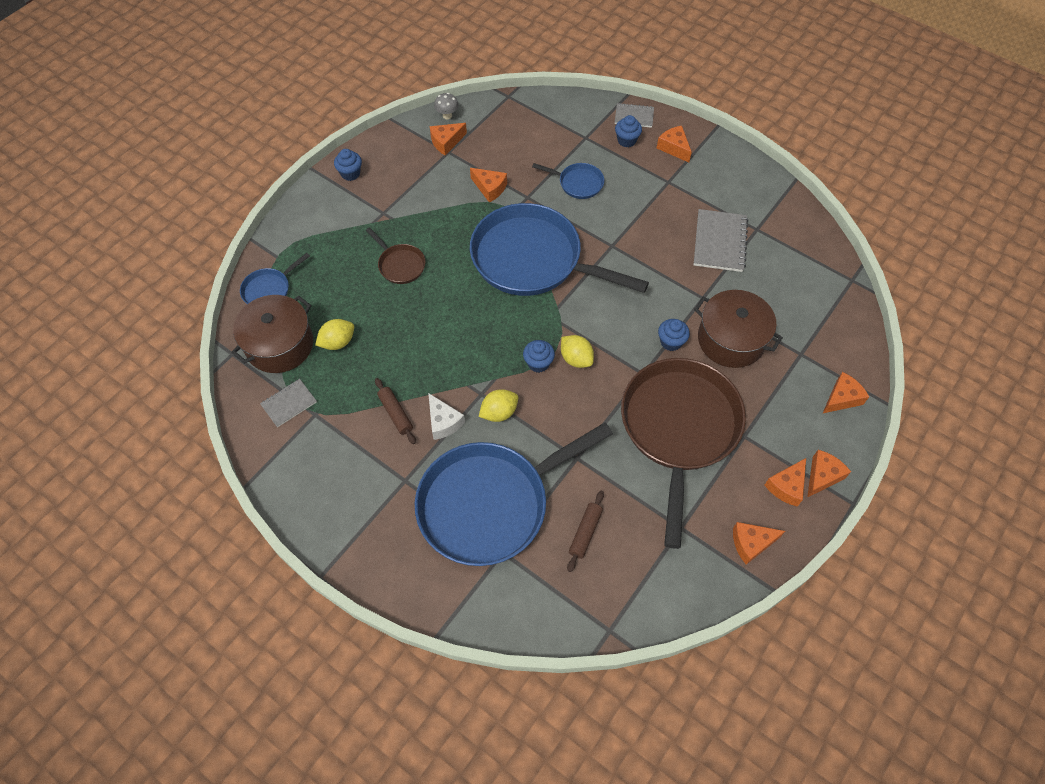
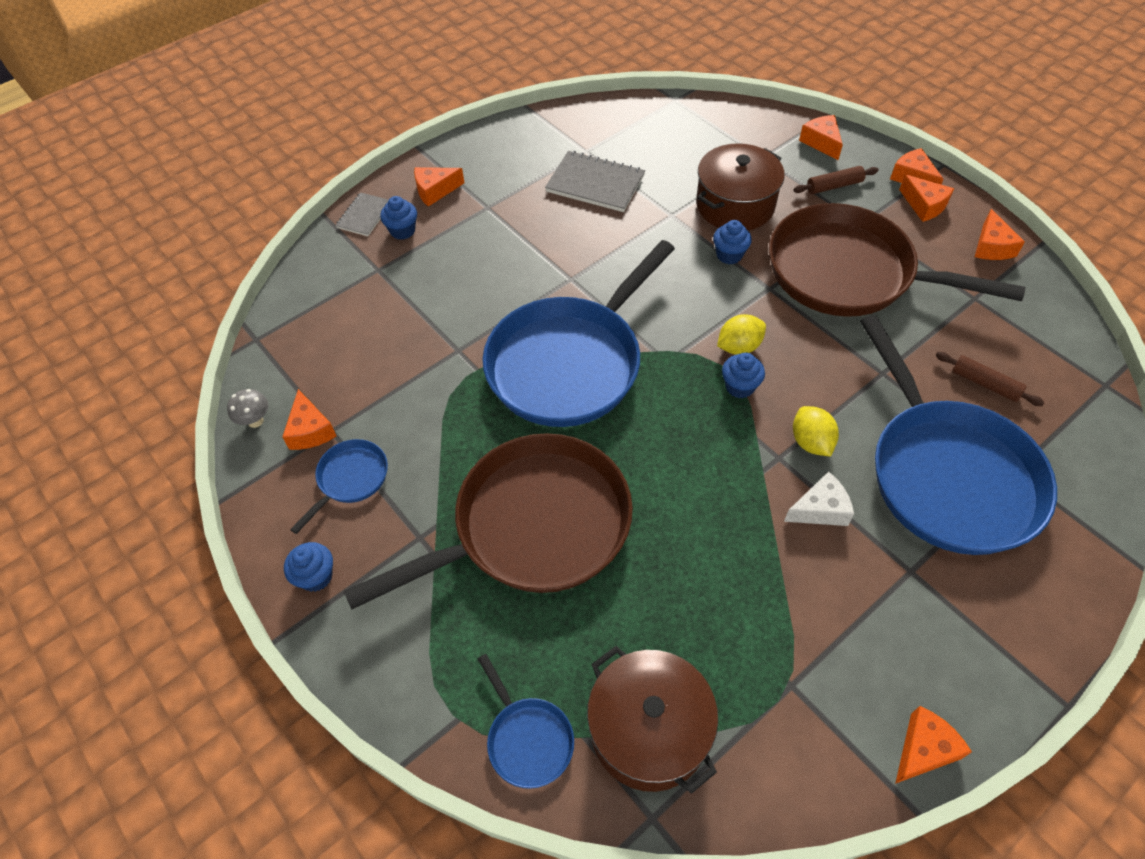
camera: 75 degrees left, 5 degrees down
(289, 403) = (767, 725): grey notebook -> none
(338, 342) = (660, 635): yellow lemon -> none
(396, 413) = (801, 568): brown rolling pin -> brown rolling pin (834, 186)
(400, 265) = (531, 527): brown pan -> brown pan, size x2.33
(490, 188) = (425, 390): orange cheese -> orange cheese (924, 749)
(578, 183) = (455, 292): blue pan -> blue pan (350, 479)

